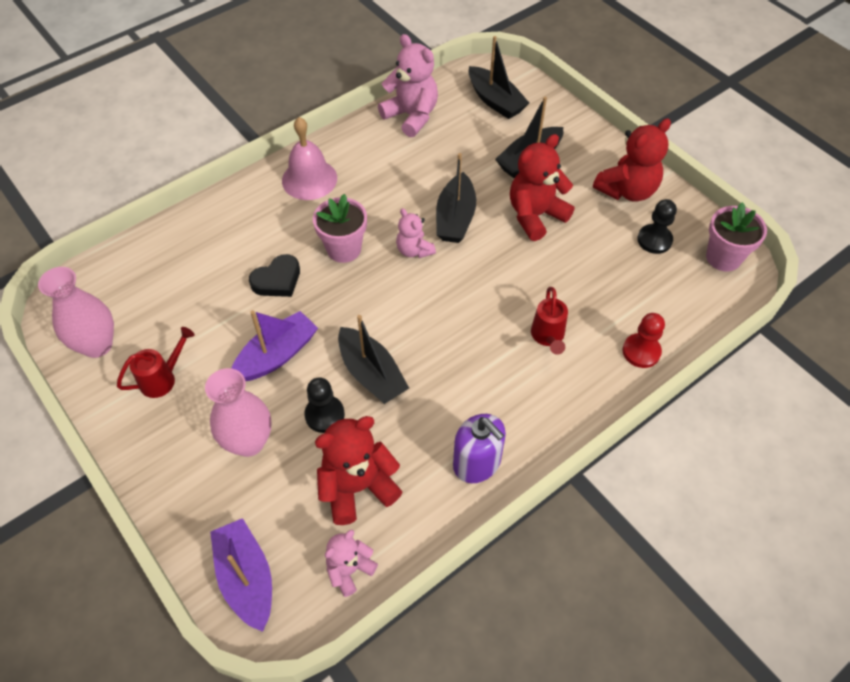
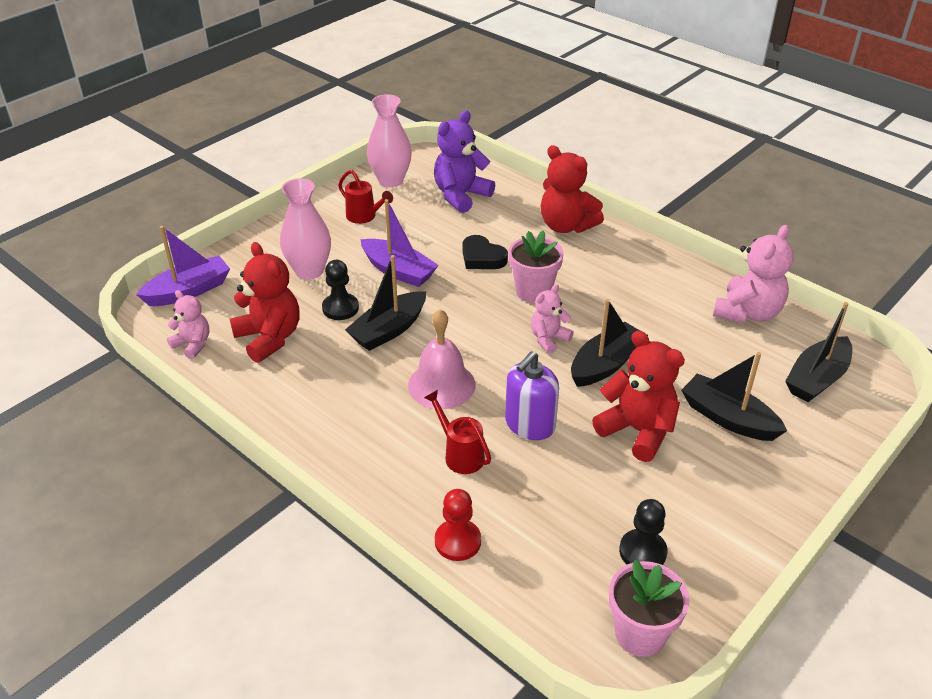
camera: 80 degrees right, 15 degrees down
(159, 282) = (461, 196): none -> purple teddy bear
(309, 179) = (616, 256): pink bell -> pink bell (441, 385)
(455, 218) = (606, 364): black boat -> black boat turned 135 degrees clockwise
(477, 463) = (298, 412): purple soap dispenser -> purple soap dispenser (529, 424)
(548, 337) = (460, 454): red watering can -> red watering can turned 60 degrees clockwise
(627, 190) = (721, 519): red teddy bear -> red teddy bear (566, 226)

